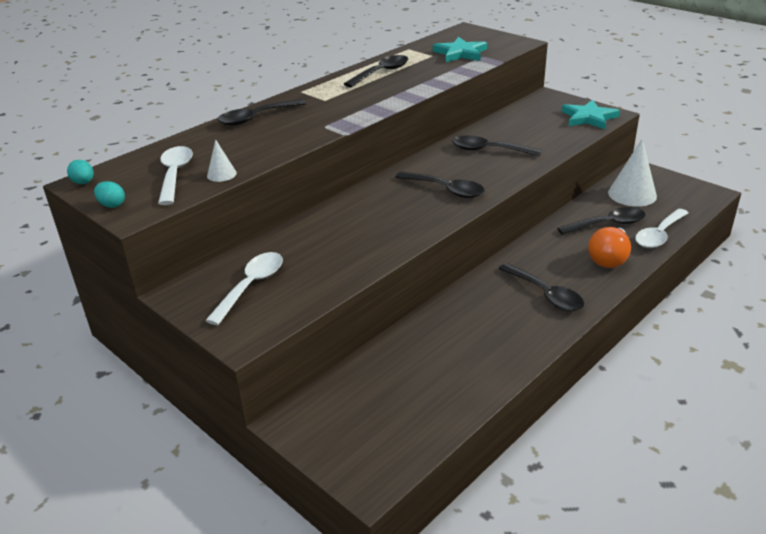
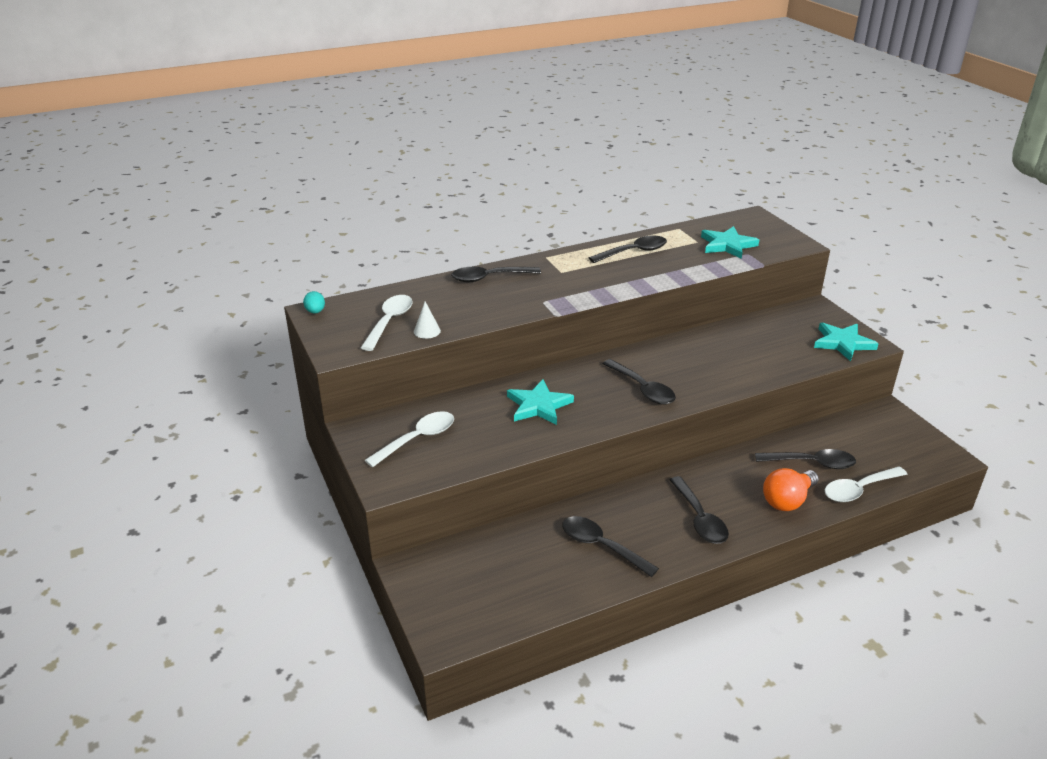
camera: 20 degrees right, 0 degrees up
(112, 205) = (326, 339): turquoise egg -> none
(357, 226) = (538, 405): none -> turquoise star
(488, 150) = (712, 356): black spoon -> black spoon (601, 546)
(632, 194) = (861, 437): white cone -> none

